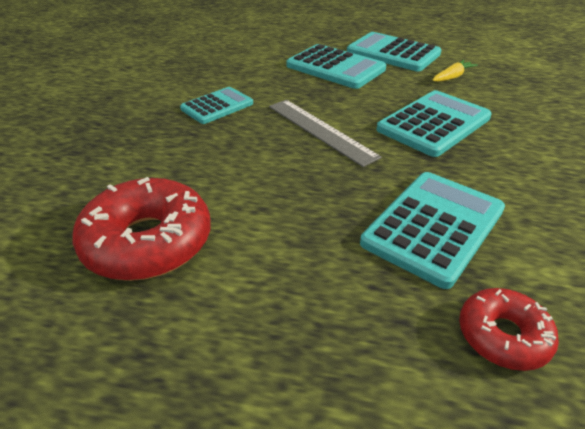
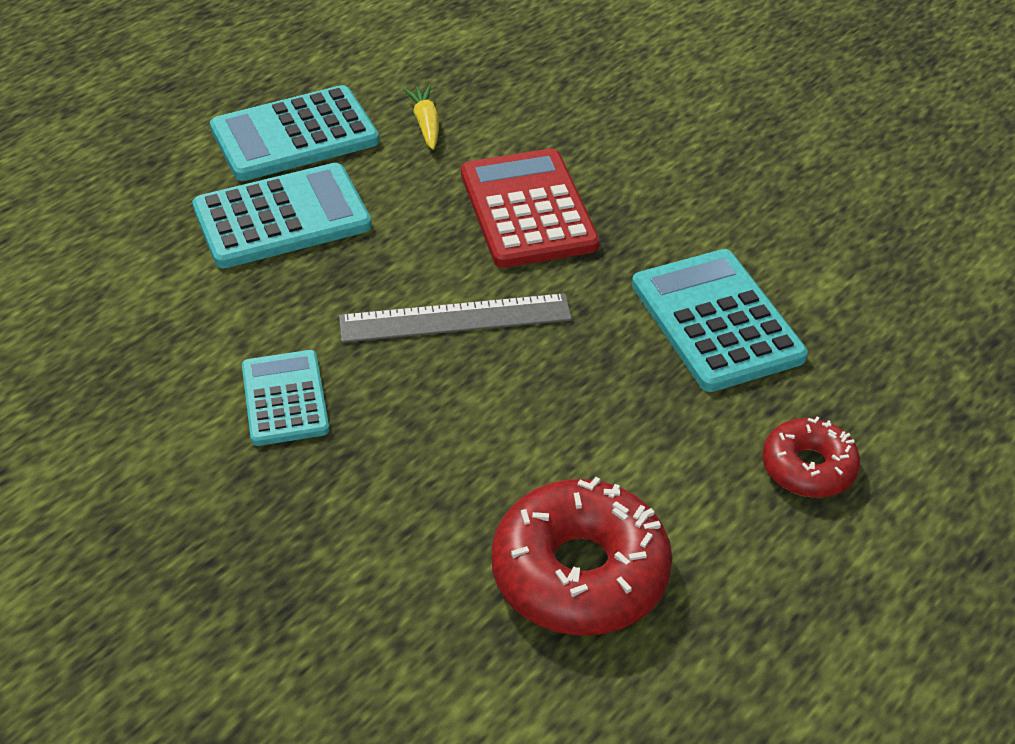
camera: 60 degrees left, 5 degrees up
(433, 124) = (527, 210): turquoise calculator -> red calculator
(503, 336) = (877, 358): red donut -> red donut (808, 468)

